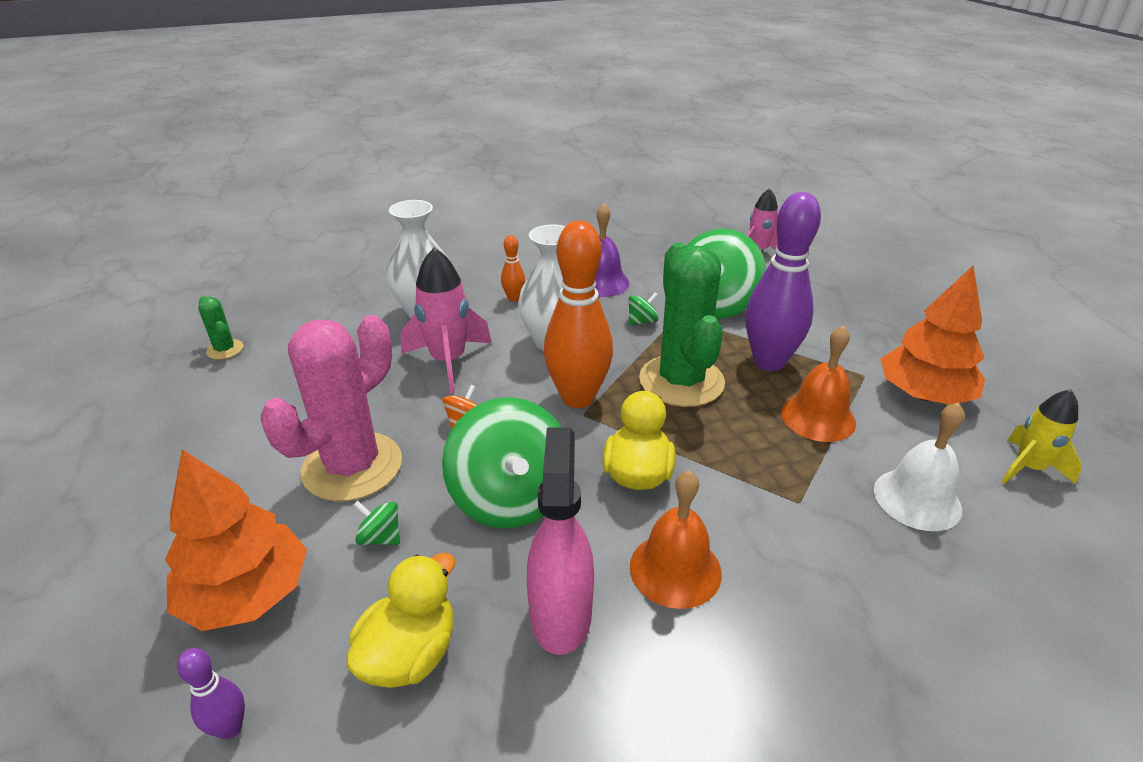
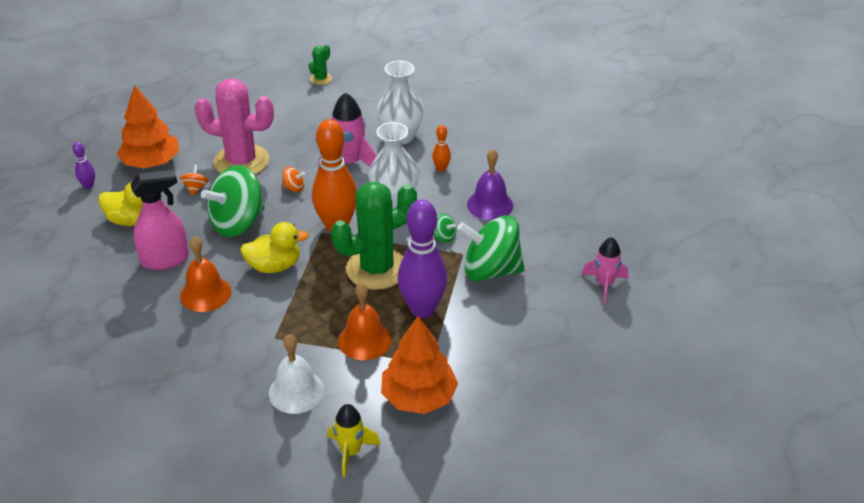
camera: 70 degrees right, 5 degrees up
(380, 537) = (196, 188): green spinning top -> orange spinning top

